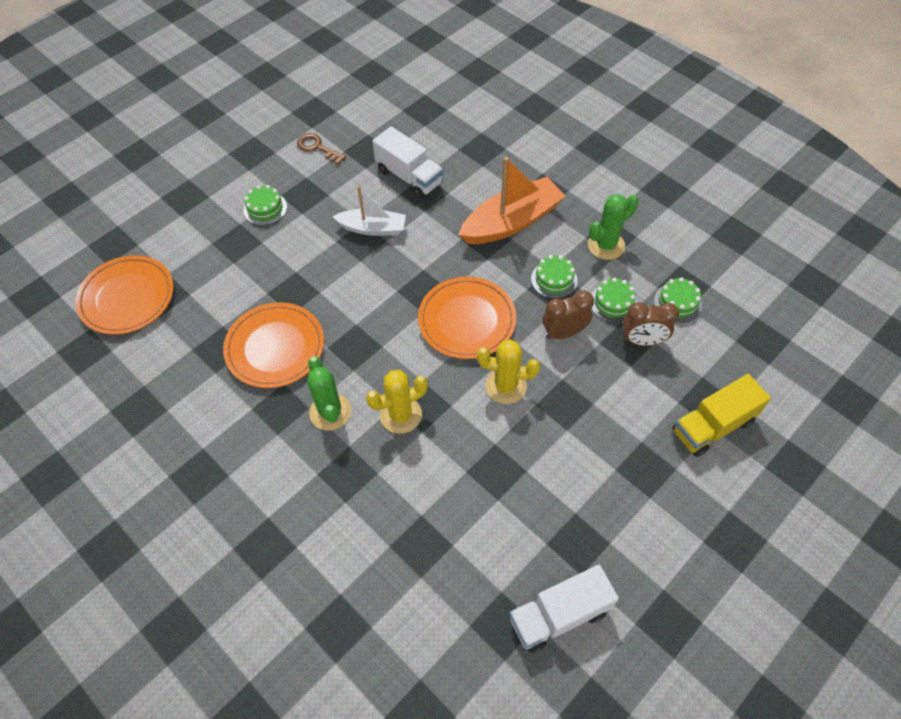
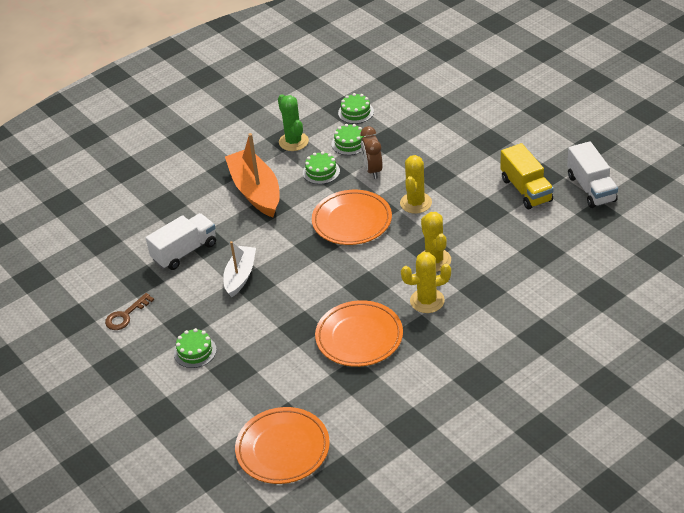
camera: 80 degrees left, 15 degrees down
(330, 412) = (427, 301): green cactus -> yellow cactus
(642, 341) = (386, 132): brown clock -> none
(713, 426) = (460, 108): yellow truck -> yellow truck (526, 190)

